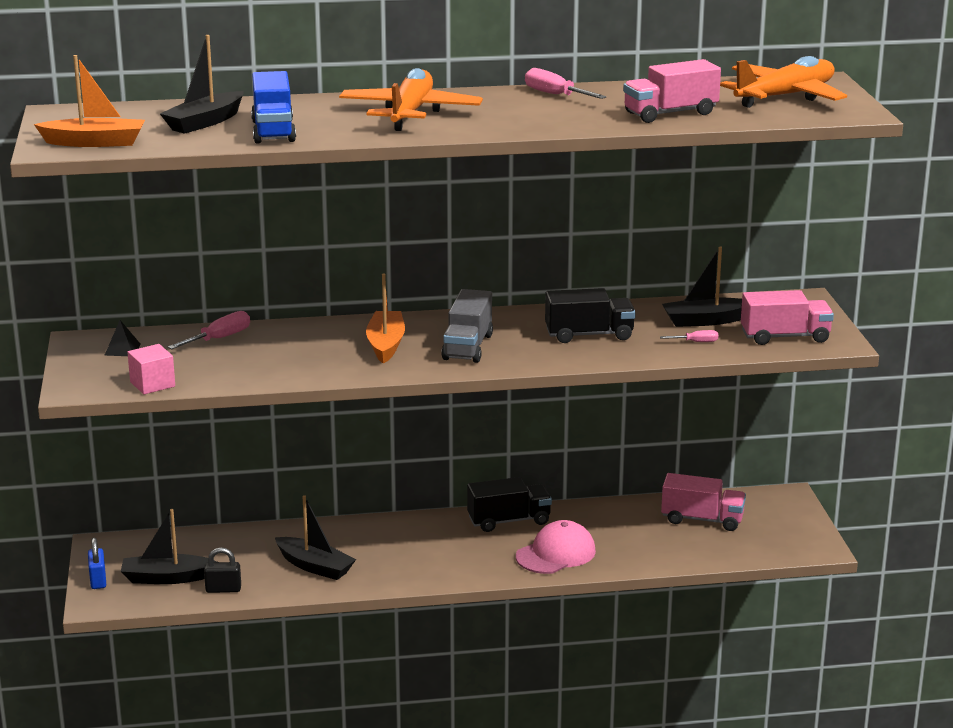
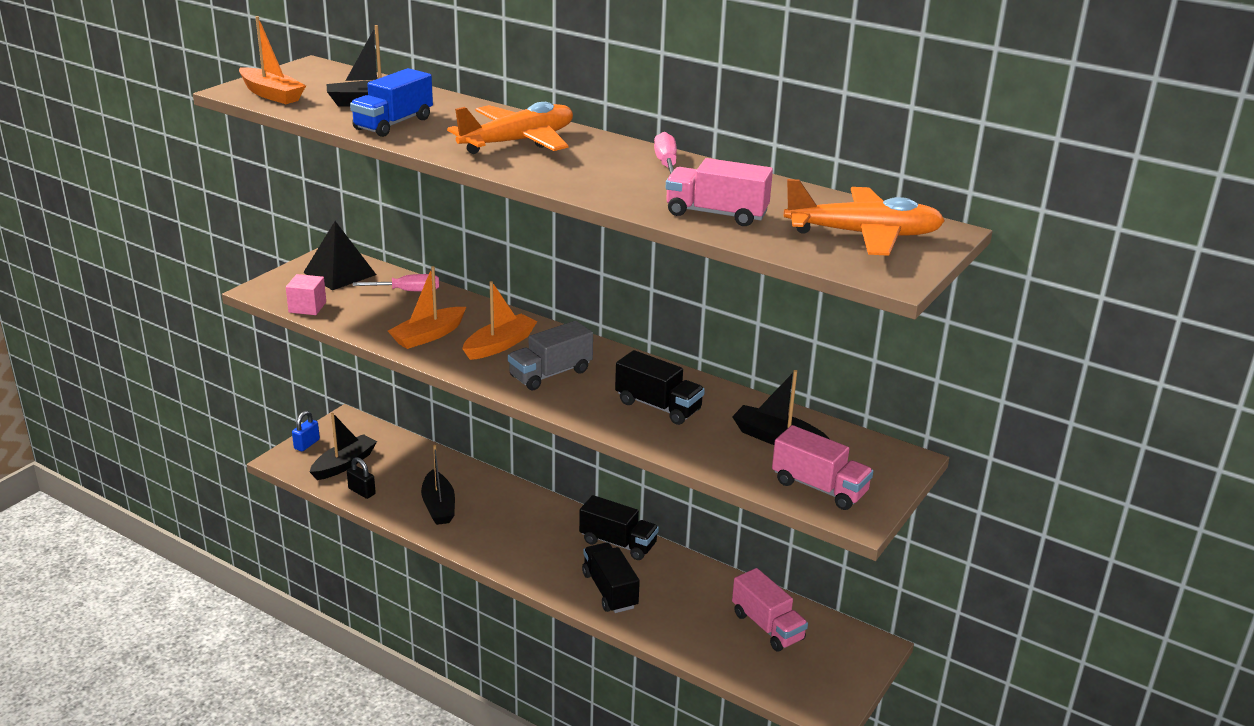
camera: 40 degrees right, 5 degrees up
(122, 349) = (339, 273): black pyramid -> black pyramid, size x2.11
(167, 578) = (344, 464): black boat -> black boat turned 90 degrees clockwise
(311, 361) = (428, 336): none -> orange boat
(556, 554) = (609, 590): pink cap -> black truck
(695, 342) = (731, 454): pink screwdriver -> none

